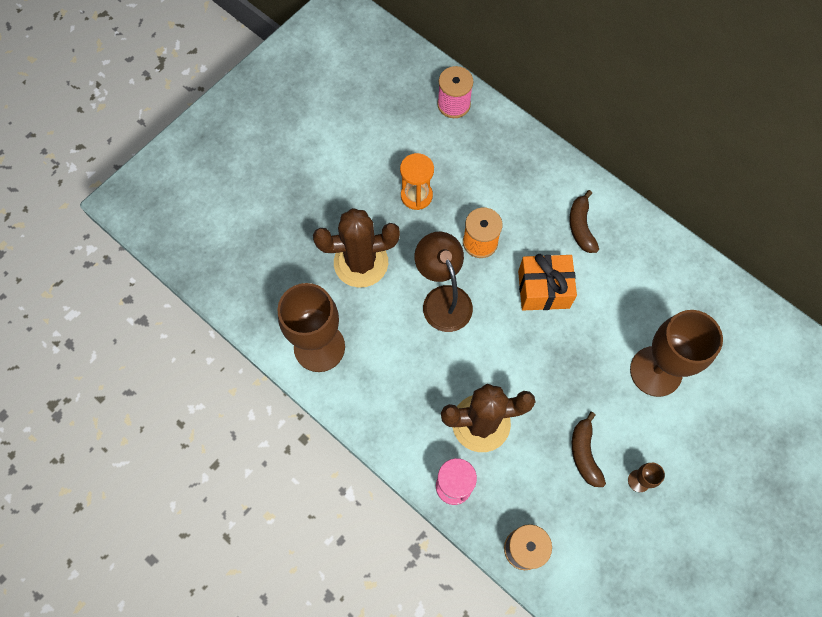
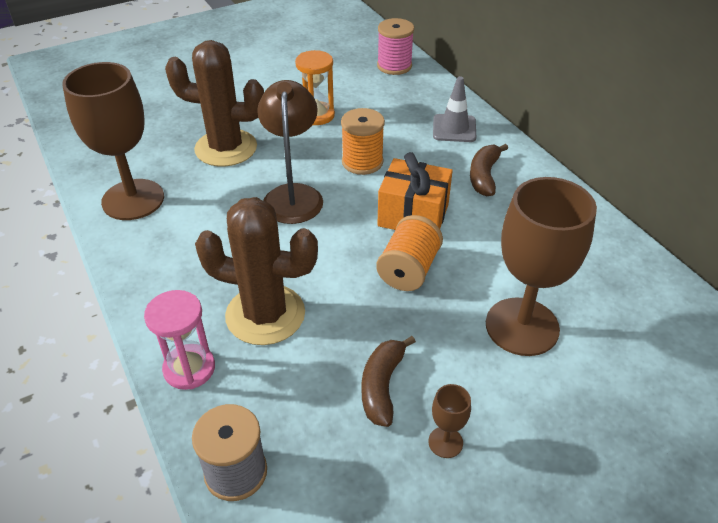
camera: 20 degrees right, 25 degrees down
(537, 176) = (454, 128): none -> grey traffic cone
(562, 346) = (408, 270): none -> orange spool

